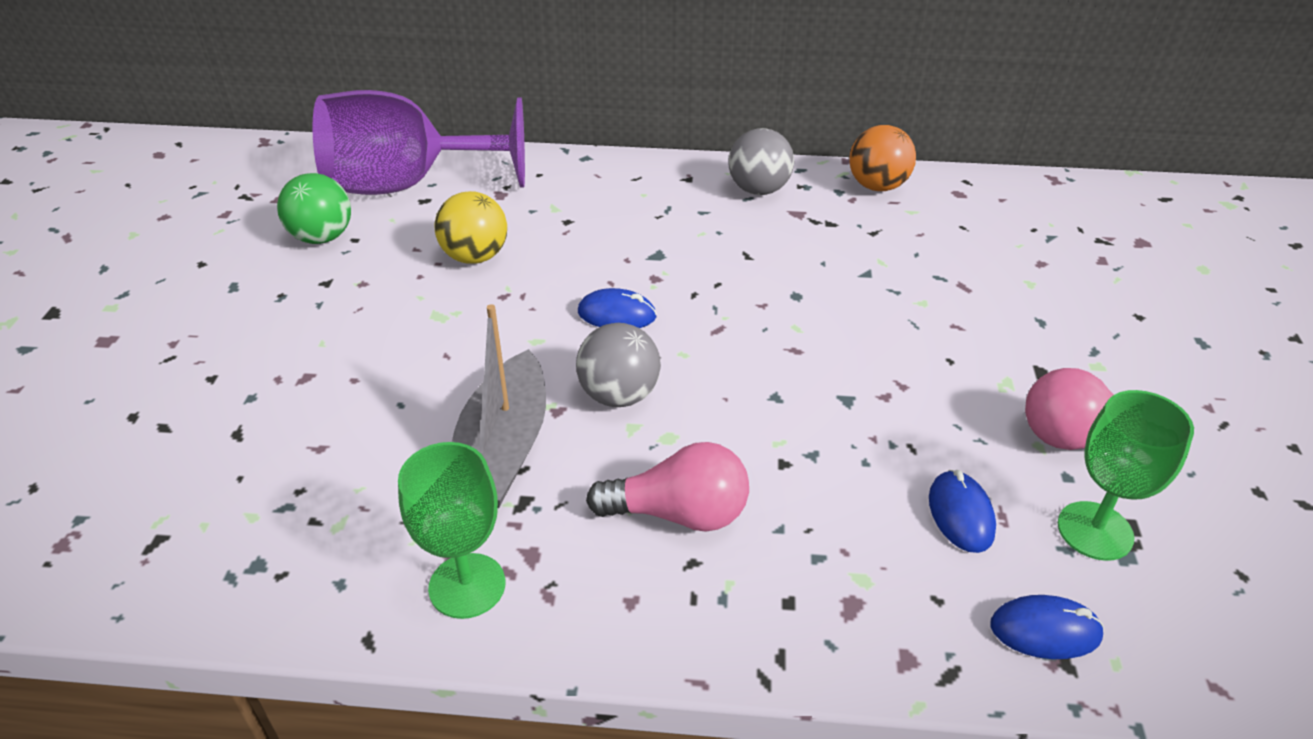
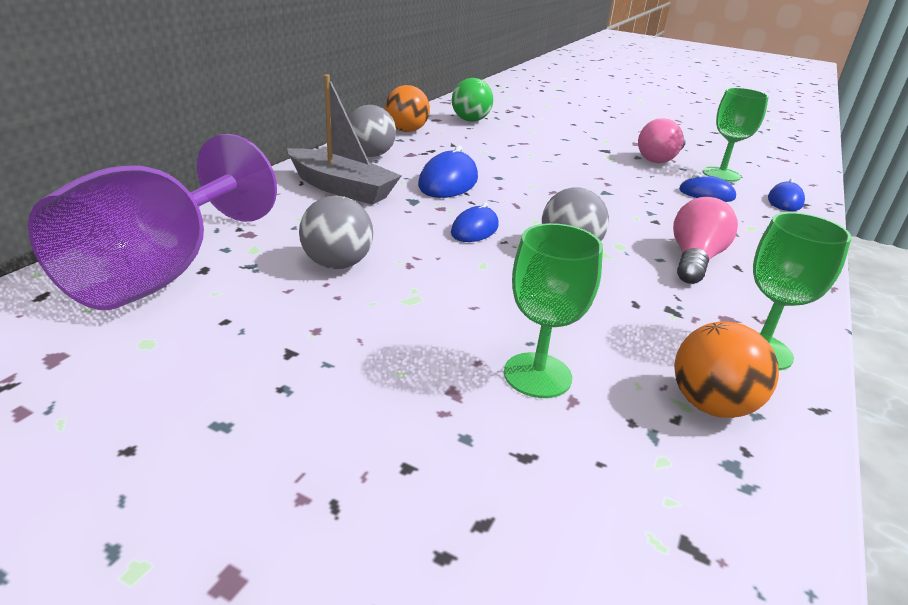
camera: 70 degrees left, 10 degrees down
(322, 237) = (194, 340): green ball -> green ball (470, 120)
(343, 545) = (711, 405): none -> orange ball
(347, 418) = (537, 375): none -> green goblet
(475, 257) = (337, 264): yellow ball -> grey ball
(503, 450) = (612, 306): grey boat -> grey boat (342, 188)
(734, 263) = (448, 182): none -> blue mouse

